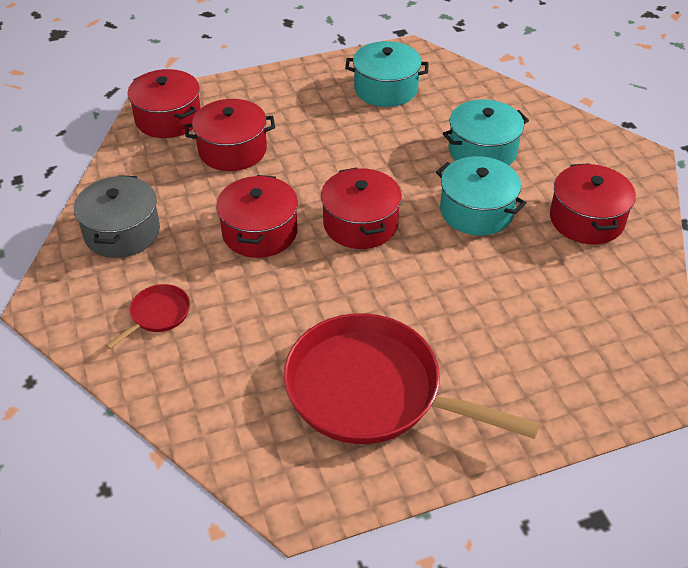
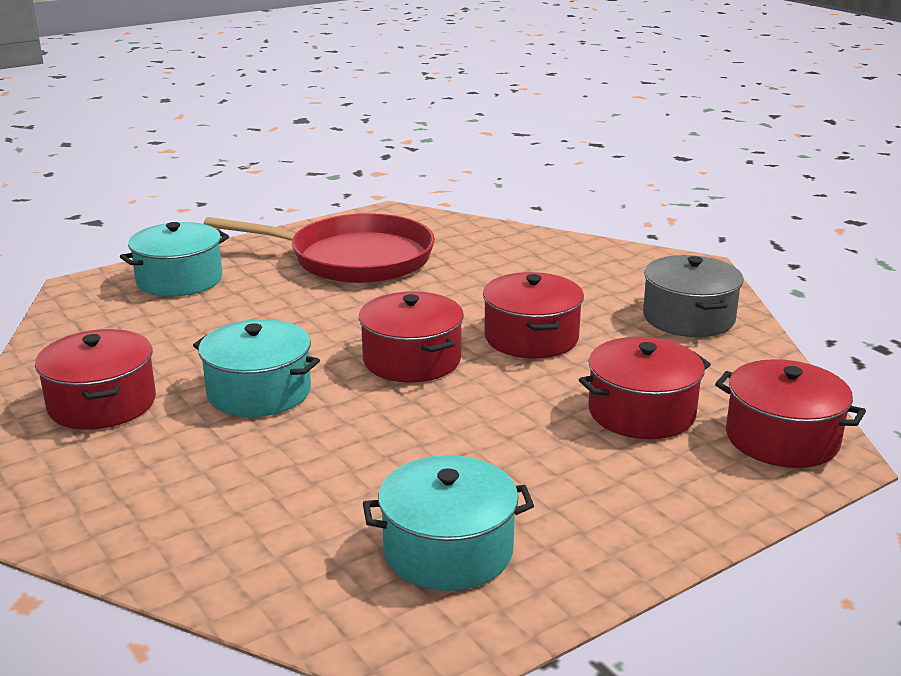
camera: 165 degrees right, 20 degrees down
(158, 315) = (583, 273): red pan -> none
(482, 150) = (250, 468): turquoise pot -> turquoise pot (179, 280)

